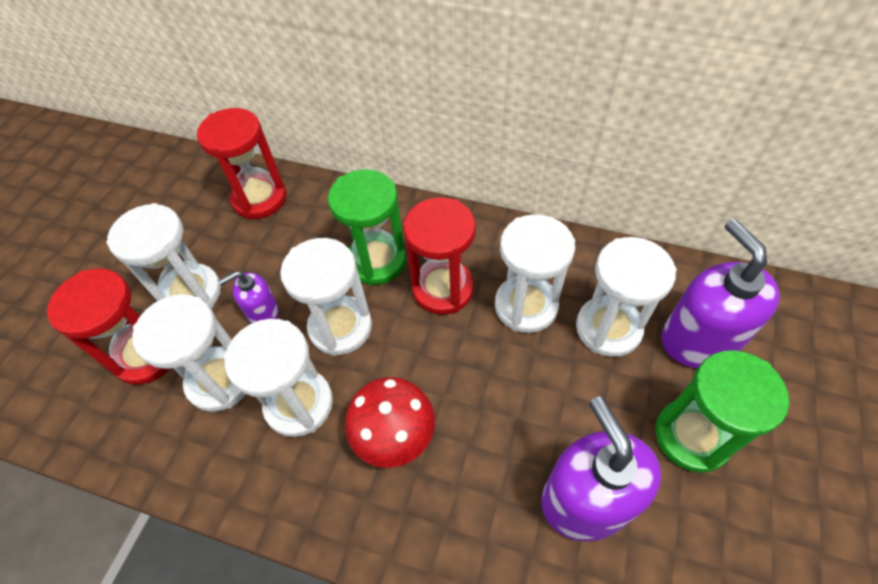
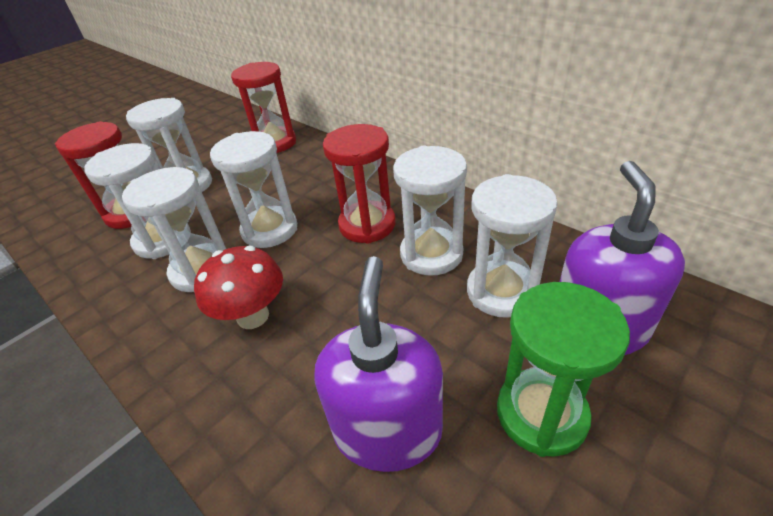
camera: 25 degrees right, 15 degrees down
(263, 312) = (224, 207): purple soap dispenser -> none
(377, 261) = (328, 195): green hourglass -> none

